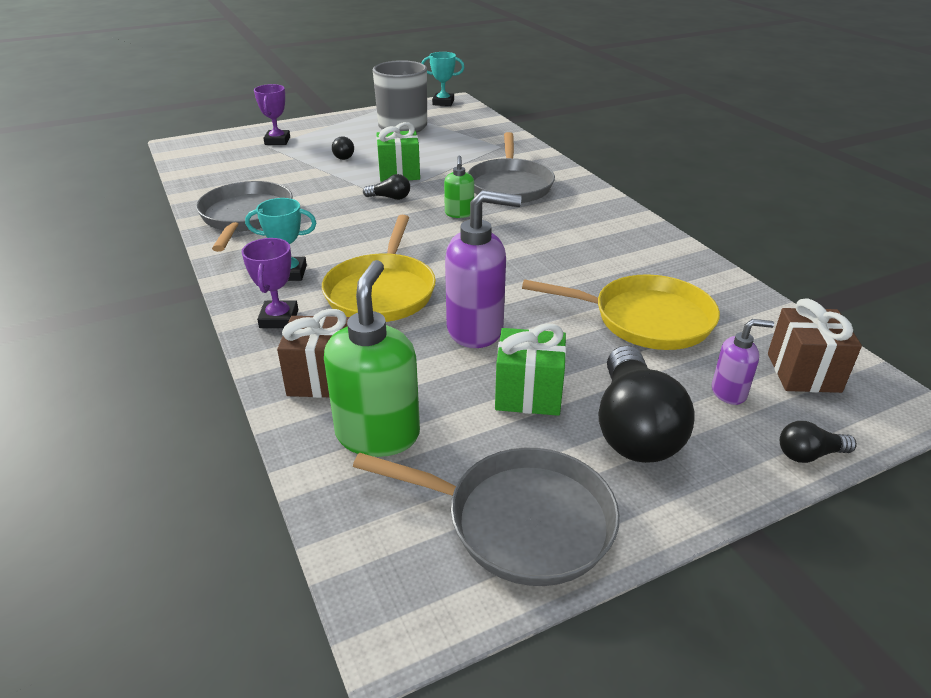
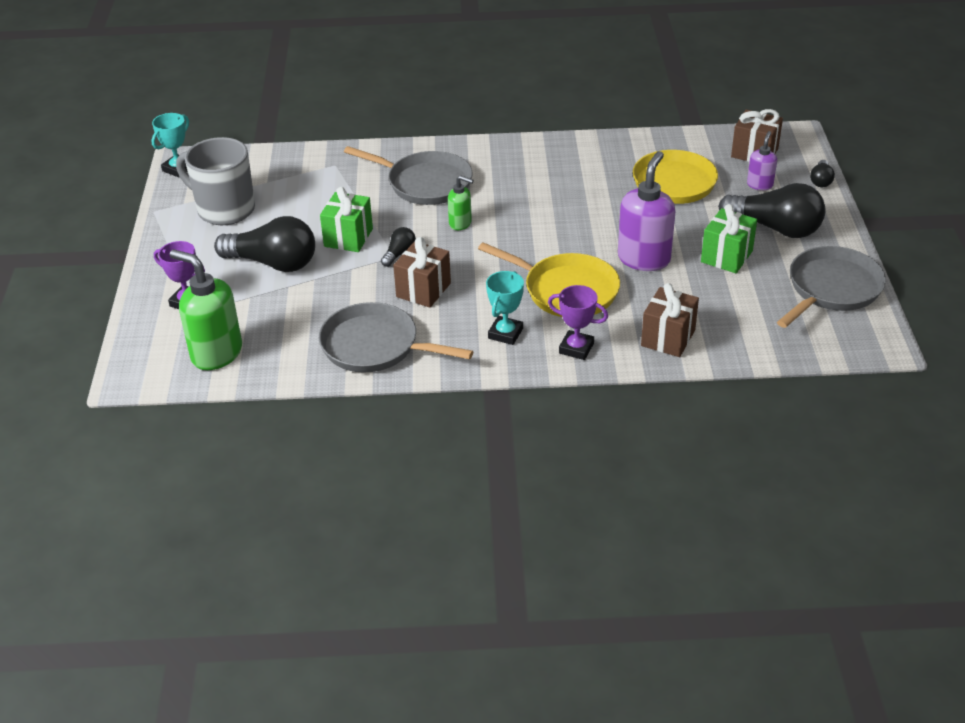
camera: 65 degrees left, 5 degrees up
(340, 219) = (423, 290): none -> brown gift
(344, 156) = (273, 263): black light bulb -> black light bulb, size x2.20
(378, 434) = (738, 324): green soap dispenser -> green soap dispenser (216, 353)

